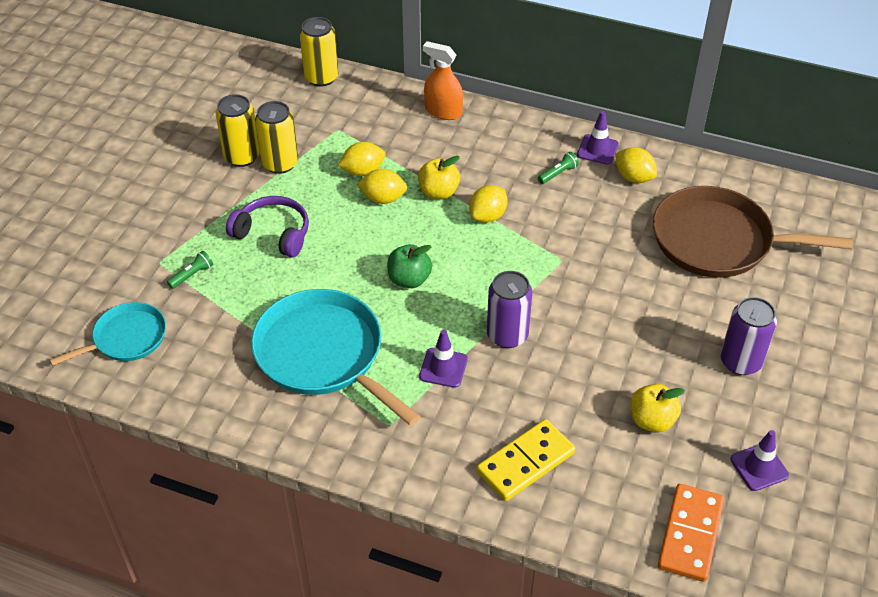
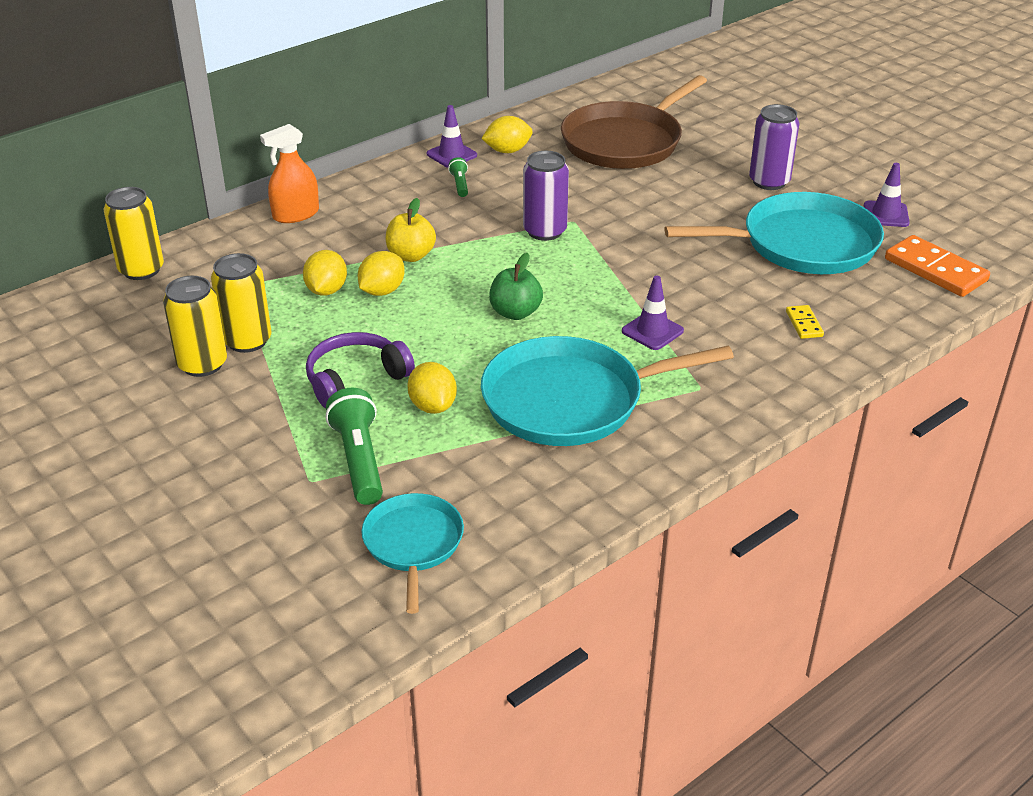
camera: 60 degrees left, 10 degrees down
(192, 275) = (359, 460): green flashlight -> green flashlight, size x1.96
(488, 216) = (475, 239): yellow lemon -> yellow lemon (433, 406)
(507, 335) = (641, 281): purple can -> purple can (545, 231)
(525, 462) = (804, 324): yellow domino -> yellow domino, size x0.49
(652, 420) = (802, 244): yellow apple -> turquoise pan

